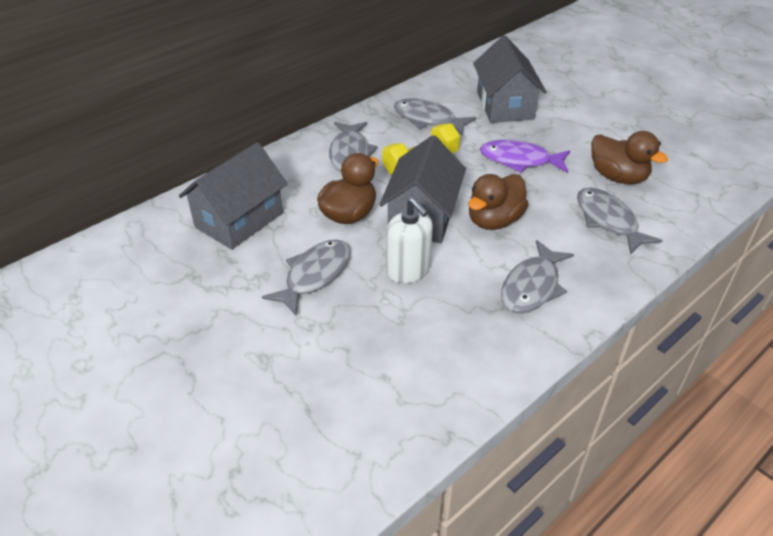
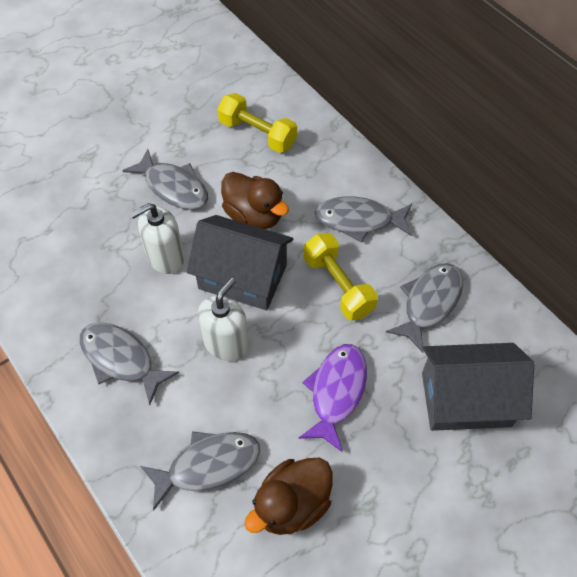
camera: 95 degrees right, 15 degrees up
(239, 220) = (257, 134): grey house -> yellow dumbbell
(494, 220) = (226, 343): brown duck -> white soap dispenser

